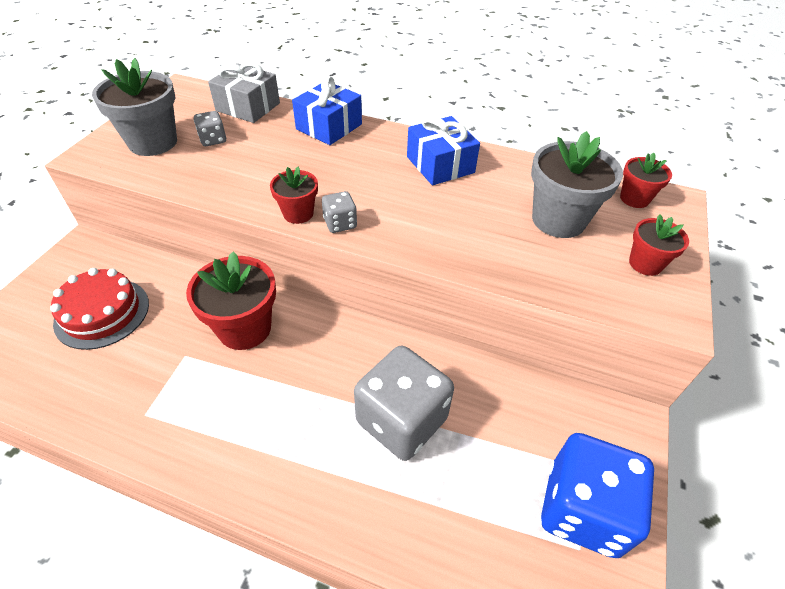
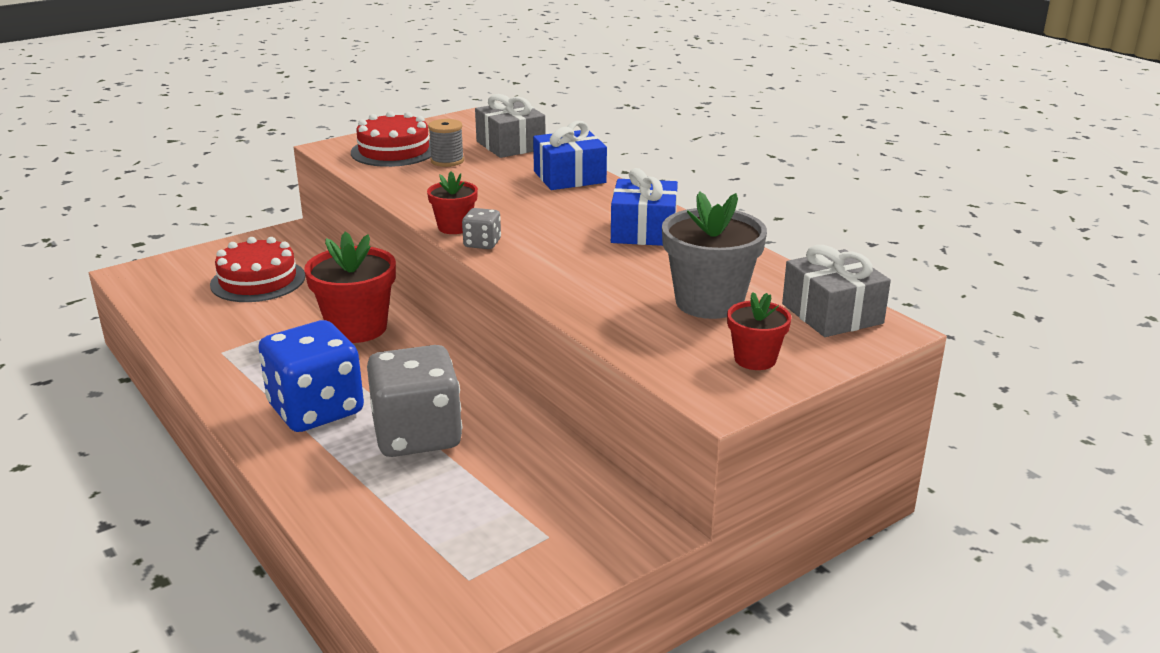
camera: 35 degrees right, 20 degrees down
(153, 142) = (394, 151): grey flower pot -> red cake
(213, 140) = (447, 161): grey dice -> grey spool
(582, 509) = (507, 558): blue dice -> blue dice (316, 409)
(634, 199) = (832, 314): red flower pot -> grey gift

